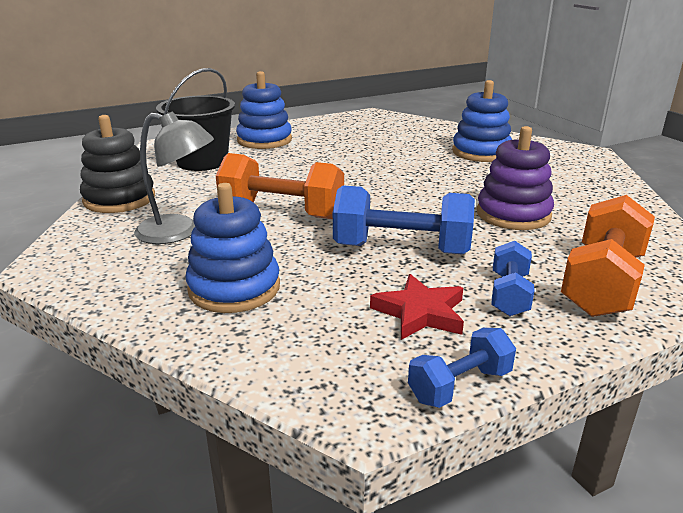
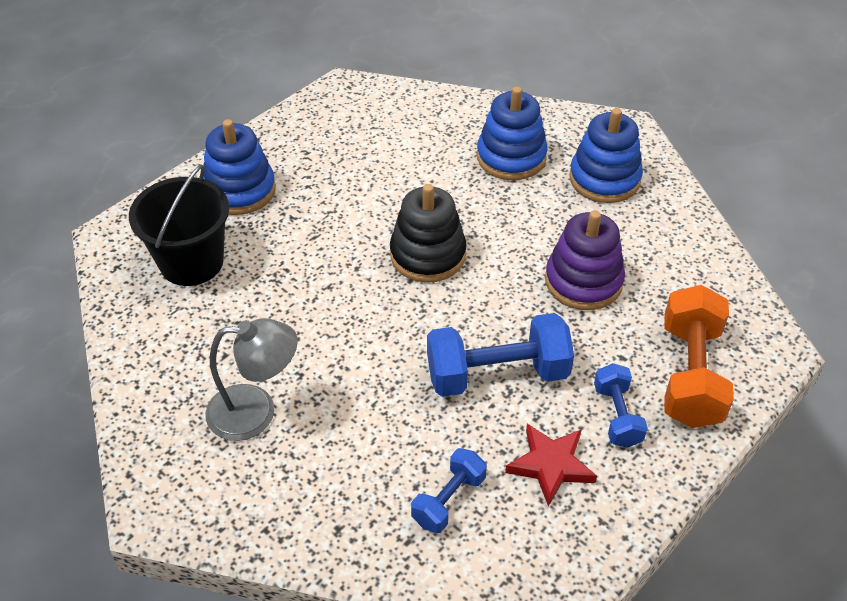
camera: 20 degrees left, 20 degrees up
(119, 199) = (144, 369): black stacking toy -> black stacking toy (428, 255)
(234, 288) = (368, 483): blue stacking toy -> blue stacking toy (604, 179)
(282, 212) = (346, 344): orange dumbbell -> none
(460, 385) = (613, 544): blue dumbbell -> blue dumbbell (448, 500)

